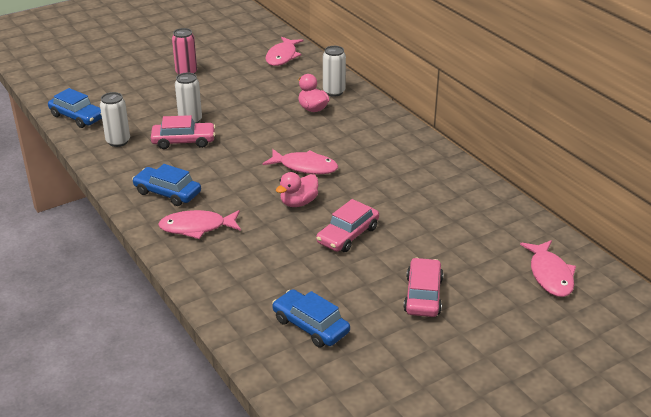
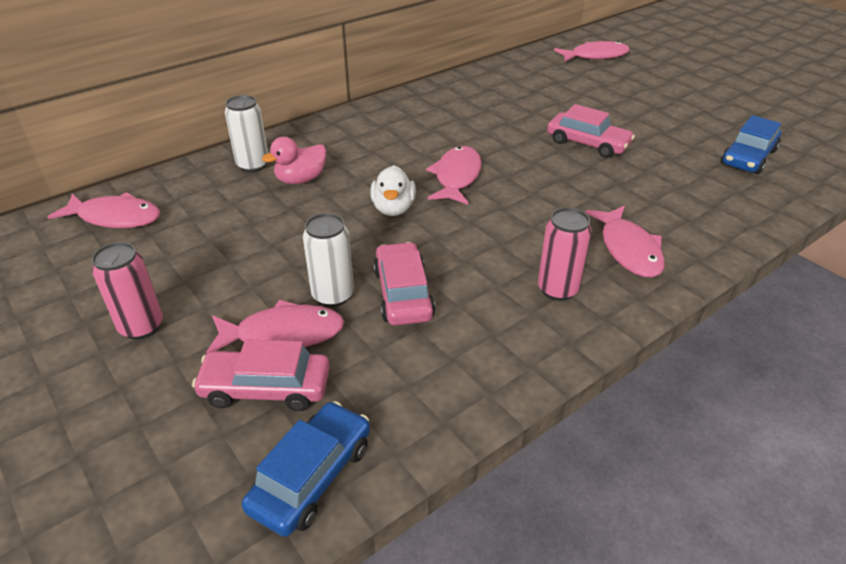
camera: 95 degrees left, 5 degrees up
(118, 141) = (412, 380): white can -> none
(166, 108) = (283, 334): none -> pink fish
(167, 193) = (557, 289): blue car -> pink can
(270, 141) = (393, 208): none -> white duck
(298, 203) = (538, 176): pink duck -> none
(423, 295) = (660, 105): pink car -> pink car (266, 388)

